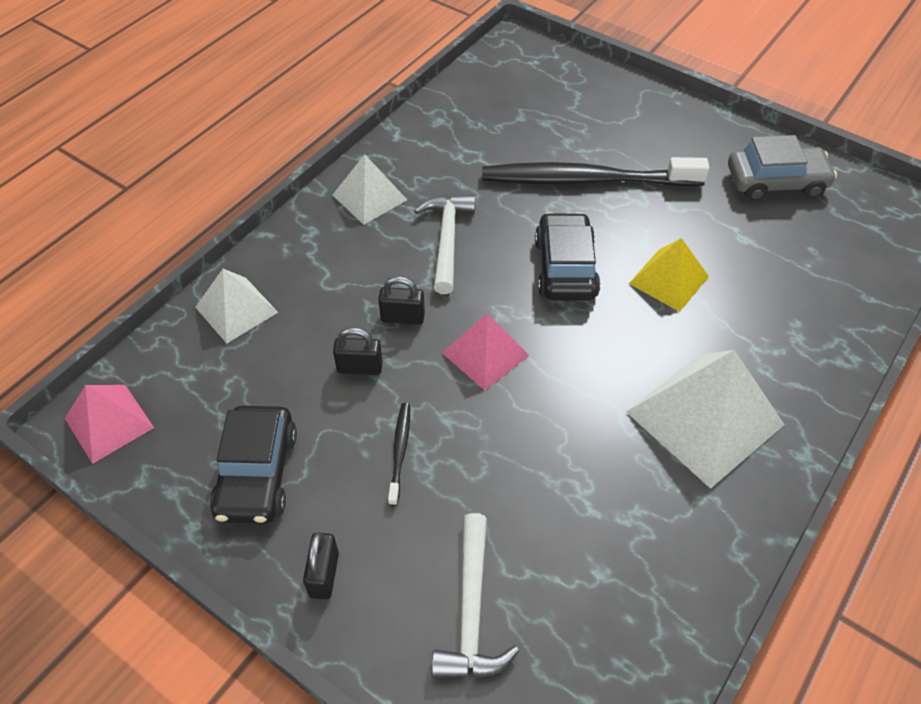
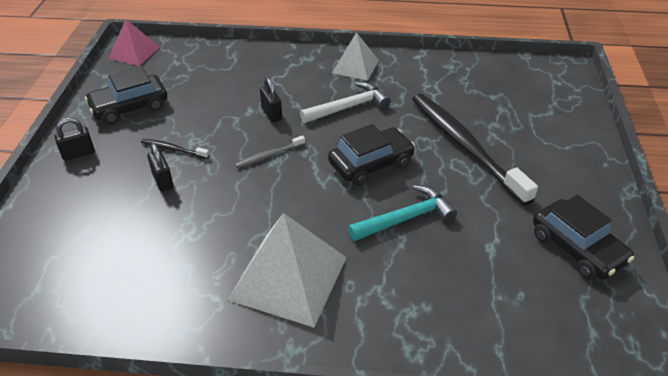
camera: 60 degrees right, 10 degrees down
(236, 309) = (232, 58): white pyramid -> none
(360, 367) = (223, 112): black padlock -> black padlock (163, 181)
(400, 451) = (173, 149): black toothbrush -> black toothbrush turned 135 degrees counterclockwise
(471, 611) = (78, 217): white hammer -> none
(485, 353) = (269, 155): pink pyramid -> grey toothbrush
(669, 280) = (406, 218): yellow pyramid -> turquoise hammer
(775, 182) = (577, 248): grey car -> black car

